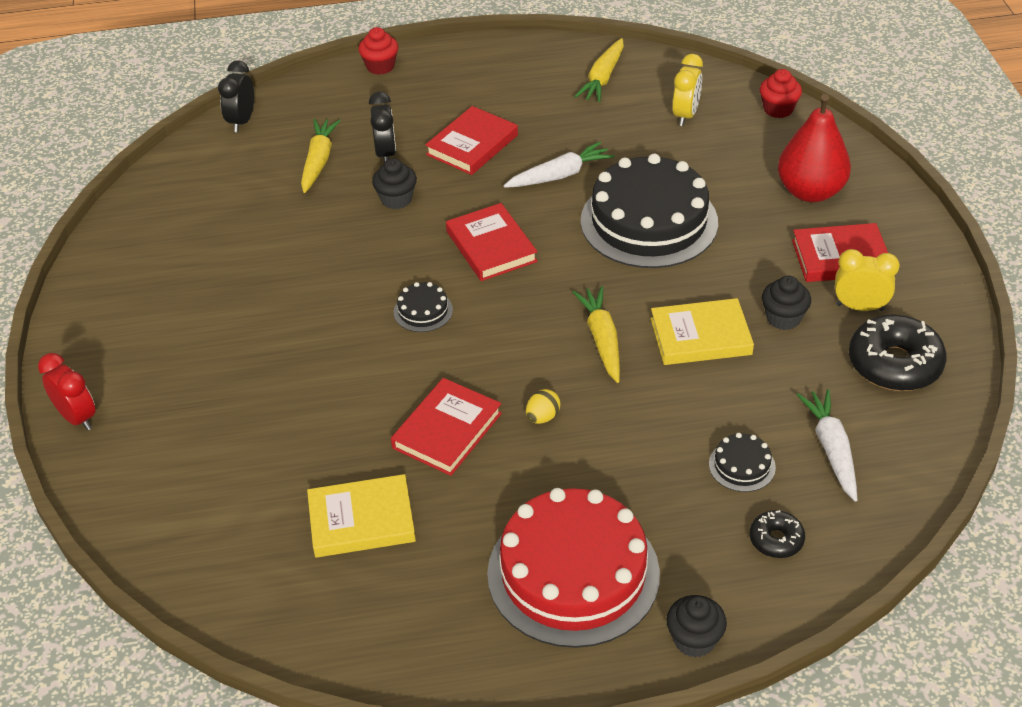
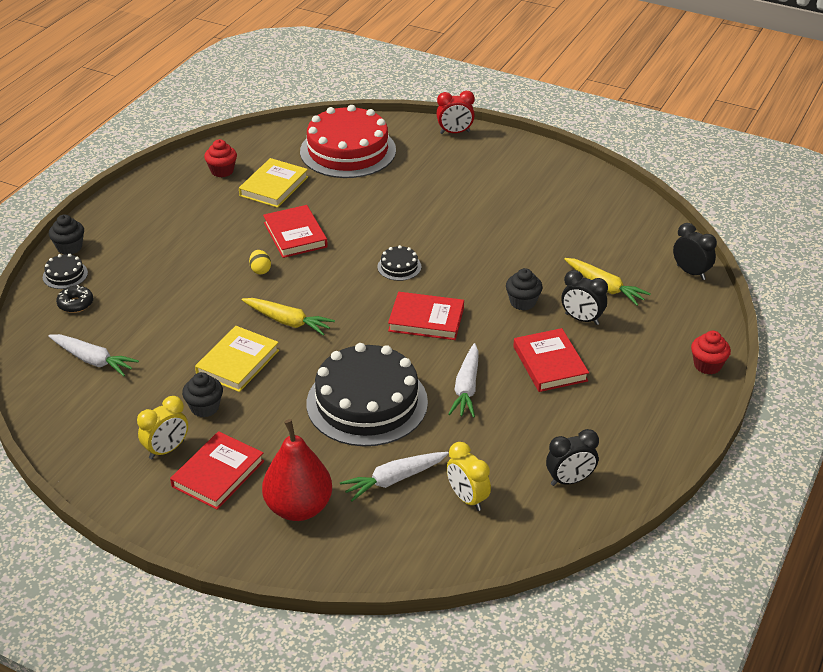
camera: 125 degrees right, 5 degrees down
(573, 573) = (154, 231): red cake -> red cake (348, 151)
(603, 78) = (570, 480): yellow carrot -> black clock
(715, 159) = (394, 480): none -> white carrot
(742, 466) = (131, 320): black cake -> black cake (65, 275)
(778, 109) = (415, 562): red cupcake -> red cupcake (222, 171)
(894, 364) = (106, 430): black donut -> none

